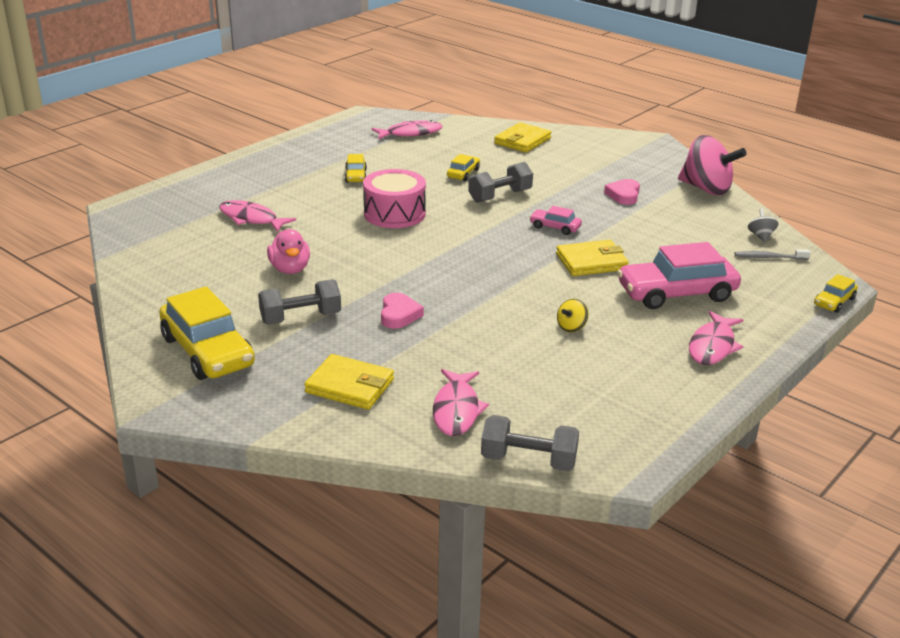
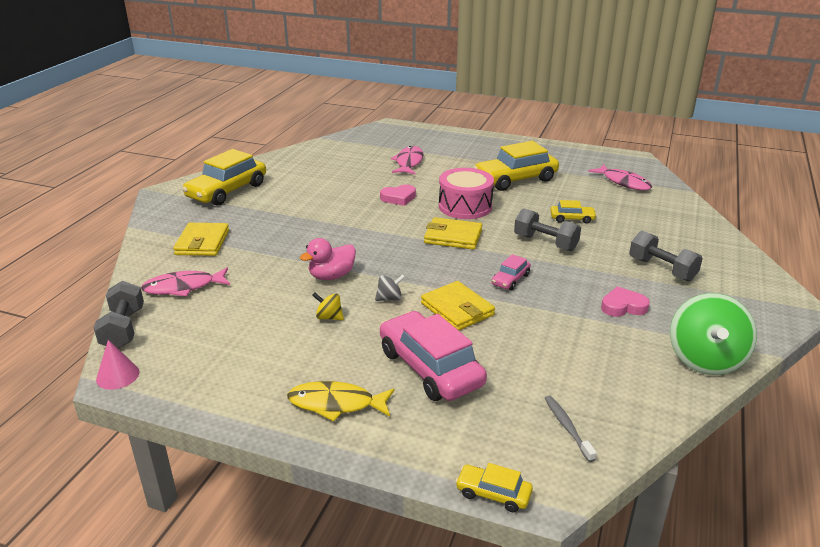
camera: 70 degrees right, 0 degrees up
(290, 269) = (347, 190): pink duck -> pink duck (331, 276)
(300, 318) = (282, 208): grey dumbbell -> grey dumbbell (662, 269)
(355, 176) = (515, 179): yellow car -> yellow car, size x2.10
(399, 315) = (306, 240): pink heart -> pink heart (398, 198)
(522, 141) = (680, 232): yellow wallet -> yellow wallet (453, 237)
(555, 227) = (510, 279): pink car -> pink car turned 150 degrees counterclockwise
(623, 469) = (117, 375): none -> pink cone
(706, 189) = (705, 360): pink spinning top -> green spinning top
(712, 346) = (336, 404): pink fish -> yellow fish
(761, 236) = (618, 416): grey spinning top -> grey spinning top (389, 298)

